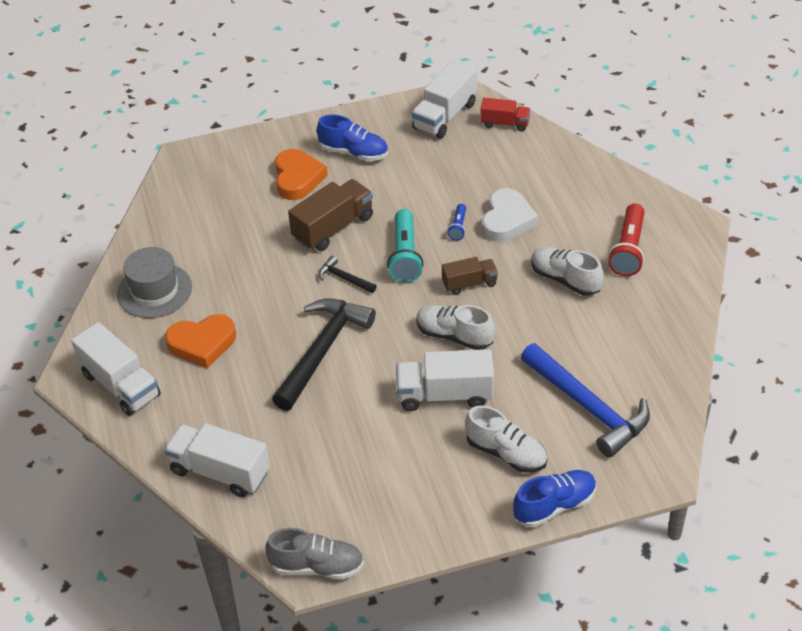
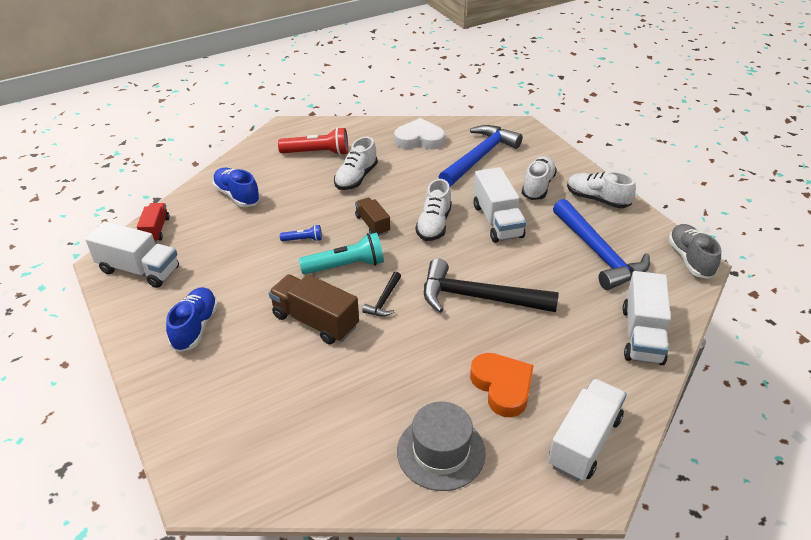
camera: 105 degrees left, 5 degrees down
(298, 178) = (239, 365): orange heart -> none
(358, 476) = (598, 253): none -> blue hammer
(462, 510) = (597, 199): none -> white shoe
(507, 220) = (291, 213): white heart -> white heart (419, 139)
(554, 506) = (570, 162): blue shoe -> blue shoe (237, 196)

